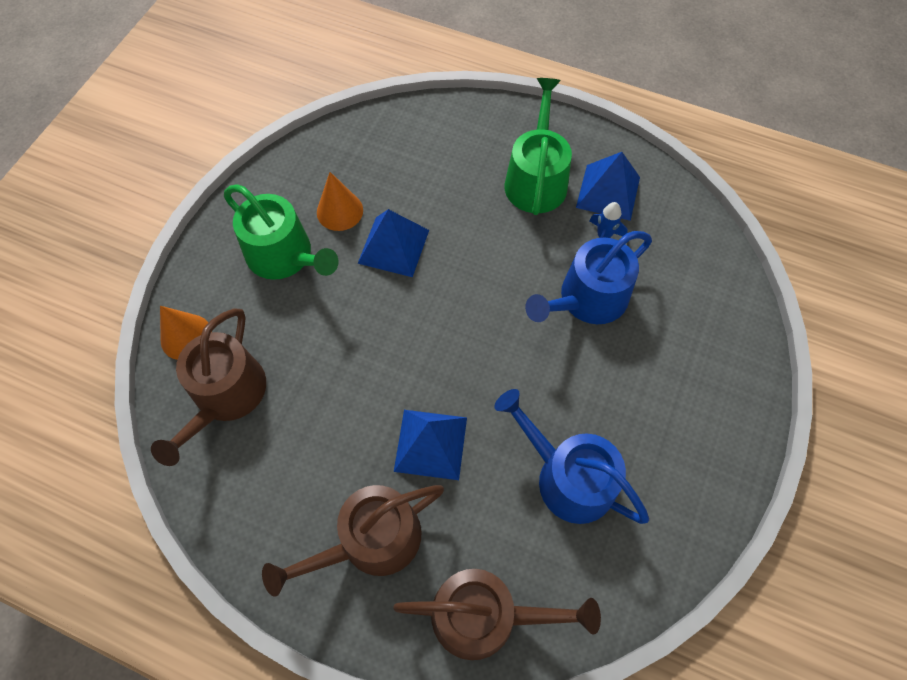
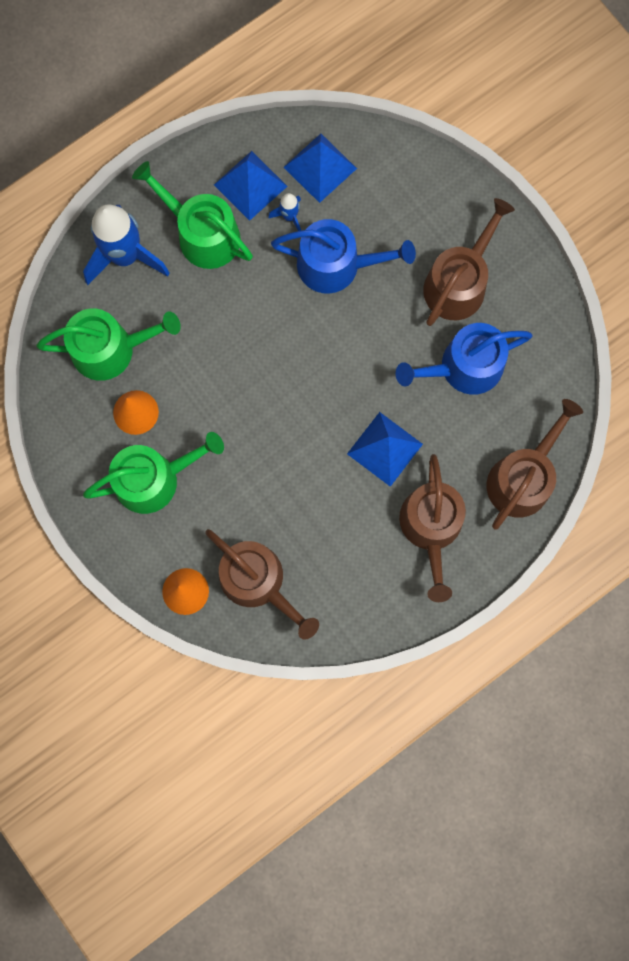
camera: 60 degrees left, 15 degrees up
(386, 165) = (111, 349): none -> green watering can
(393, 246) = (198, 386): blue pyramid -> blue pyramid (320, 168)
(475, 135) = (125, 256): none -> blue rocket
(587, 299) = (336, 265): blue watering can -> blue watering can turned 75 degrees counterclockwise
(652, 422) = (458, 283): none -> brown watering can

